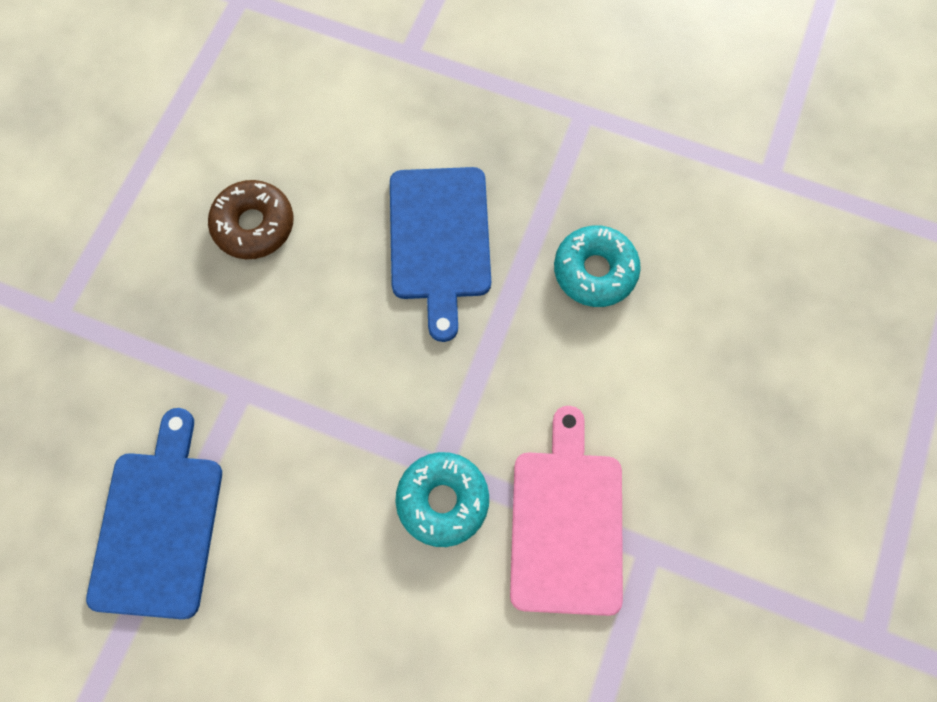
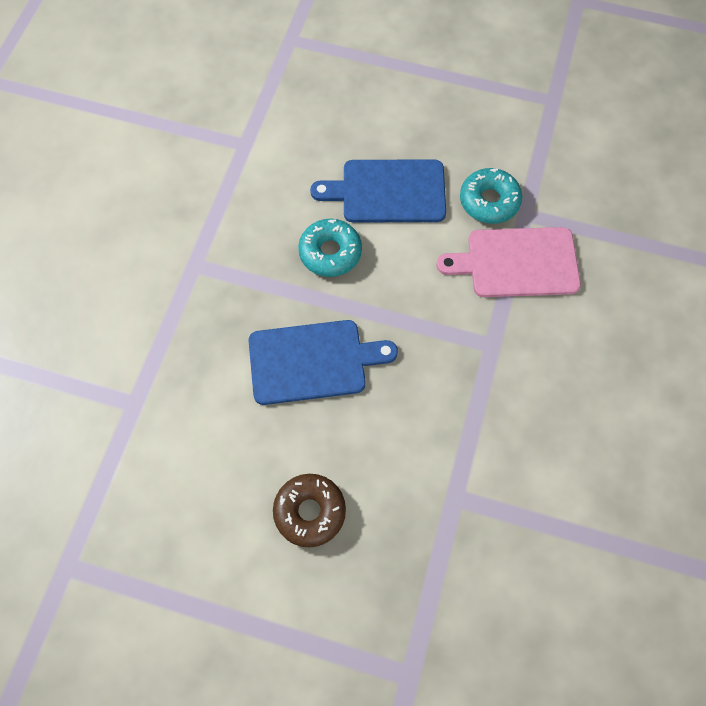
camera: 95 degrees left, 5 degrees down
(159, 525) = (572, 543): blue cutting board -> blue cutting board (388, 191)
(443, 500) = (516, 341): turquoise donut -> turquoise donut (489, 201)

